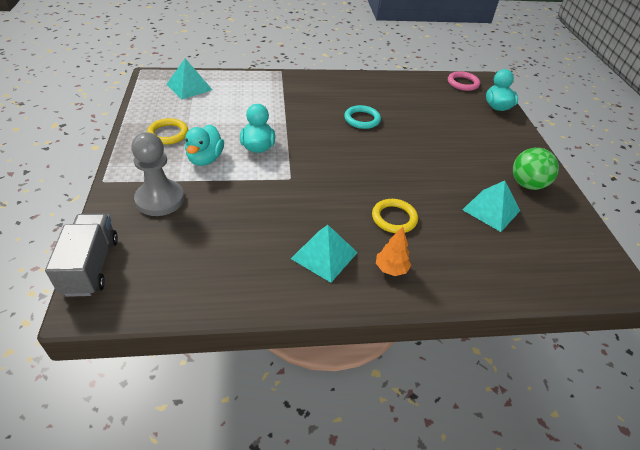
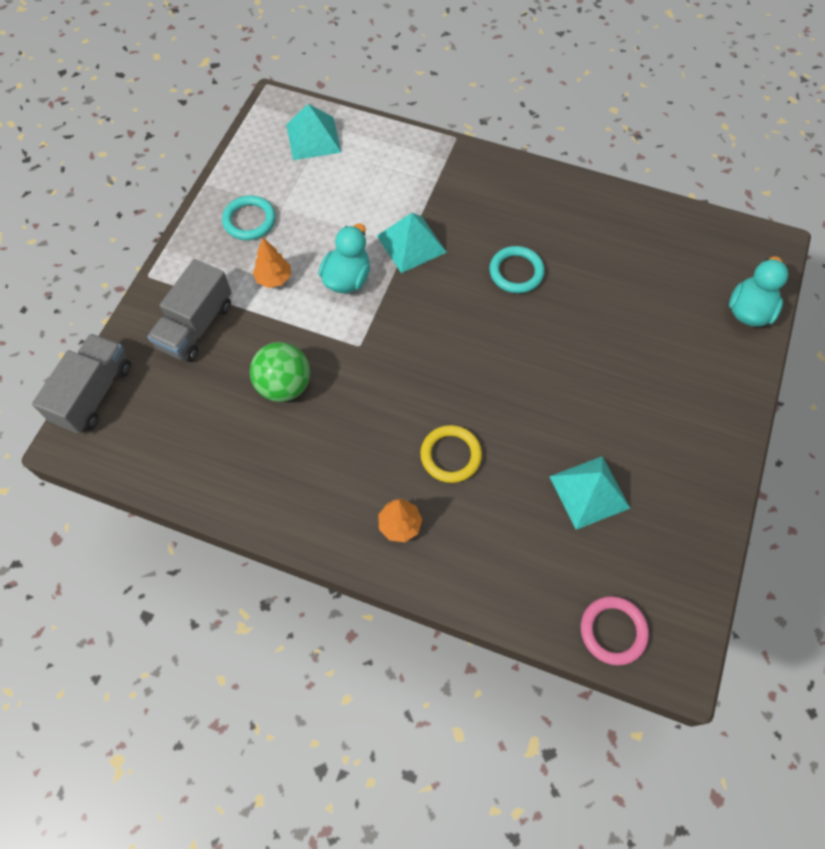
camera: 30 degrees right, 20 degrees up
(160, 199) = (196, 326): grey pawn -> grey truck
(168, 134) = (249, 220): yellow ring -> turquoise ring
(205, 159) = (274, 278): turquoise duck -> orange tree
(324, 255) = (335, 475): turquoise pyramid -> turquoise pyramid (411, 244)
(463, 83) = (729, 243): pink ring -> pink ring (613, 631)
(527, 184) = (676, 471): green ball -> green ball (284, 385)

